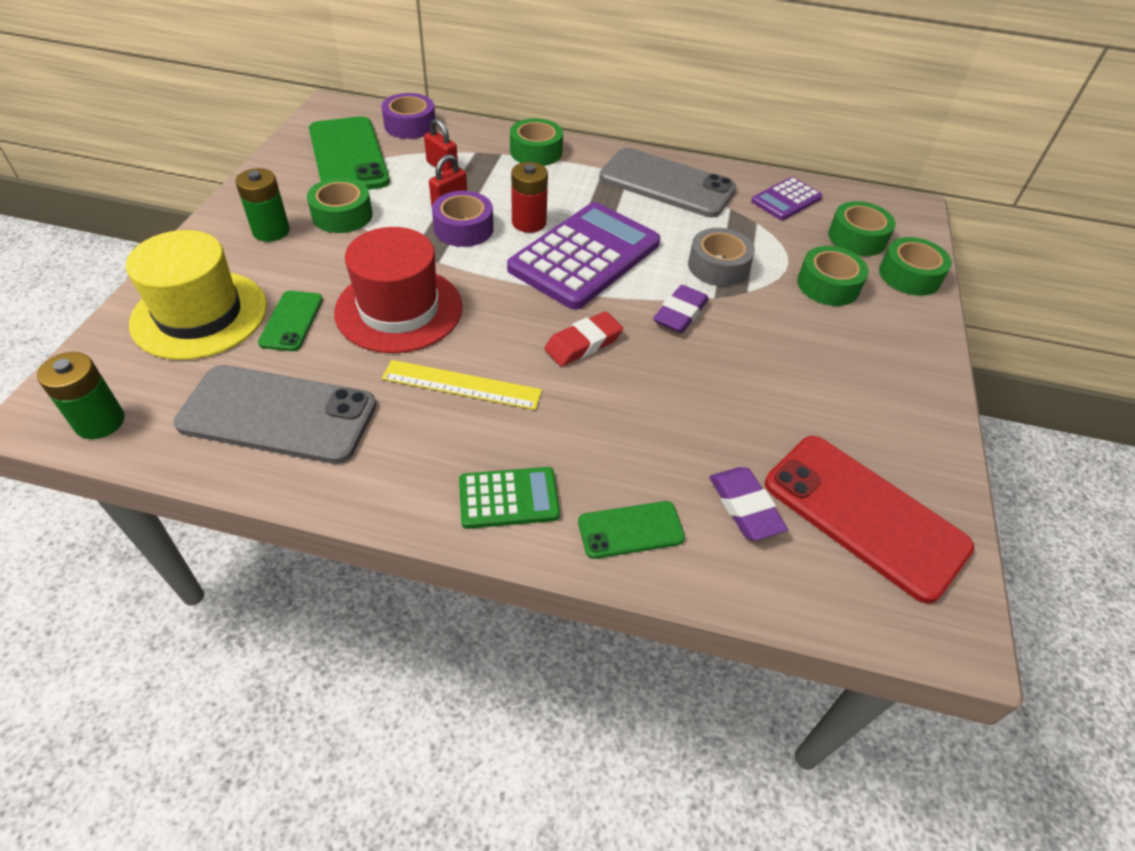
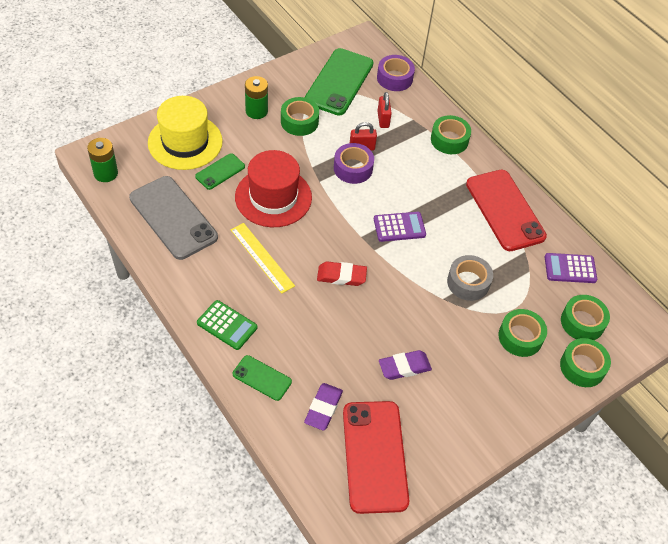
camera: 40 degrees right, 5 degrees up
(529, 222) = (392, 186): red battery -> none
(585, 256) = (399, 227): purple calculator -> purple calculator, size x0.51
(667, 183) = (505, 210): grey phone -> red phone
(680, 314) = (411, 295): purple eraser -> purple eraser (404, 367)

